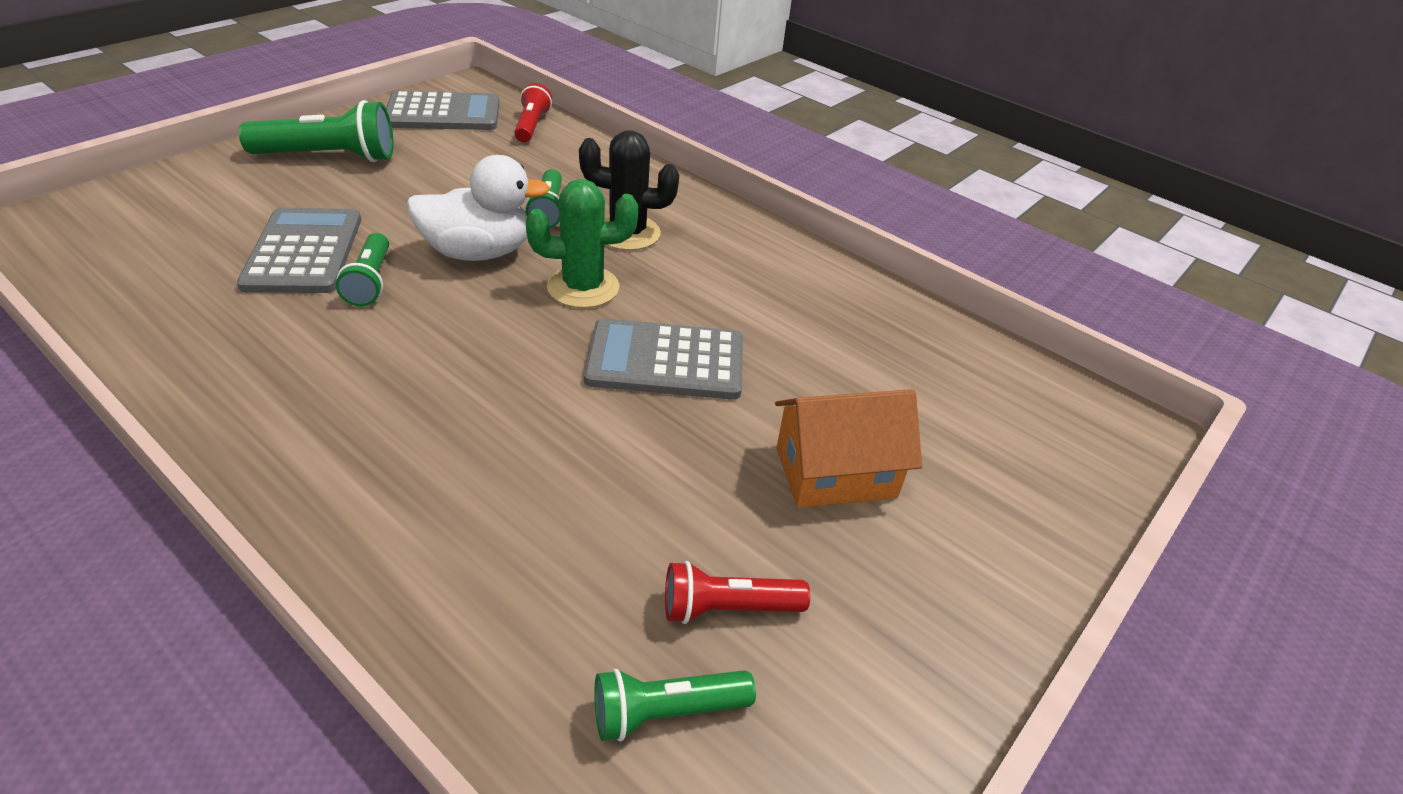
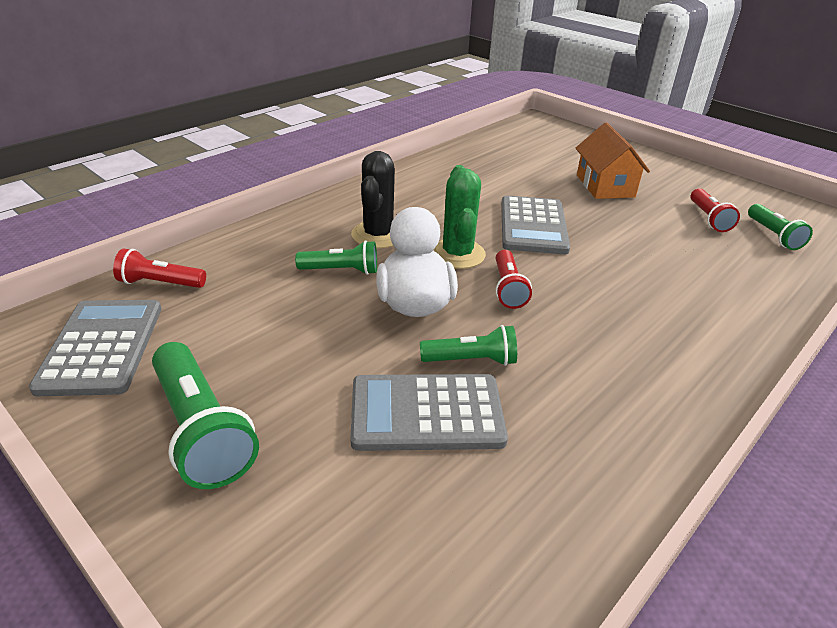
camera: 85 degrees left, 5 degrees down
(329, 157) = (202, 430): green flashlight -> green flashlight turned 150 degrees clockwise
(500, 320) = (508, 289): none -> red flashlight

